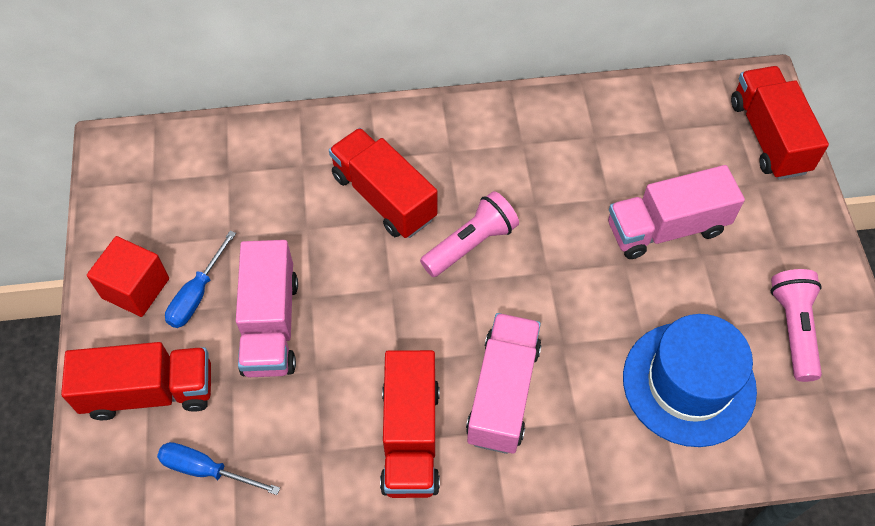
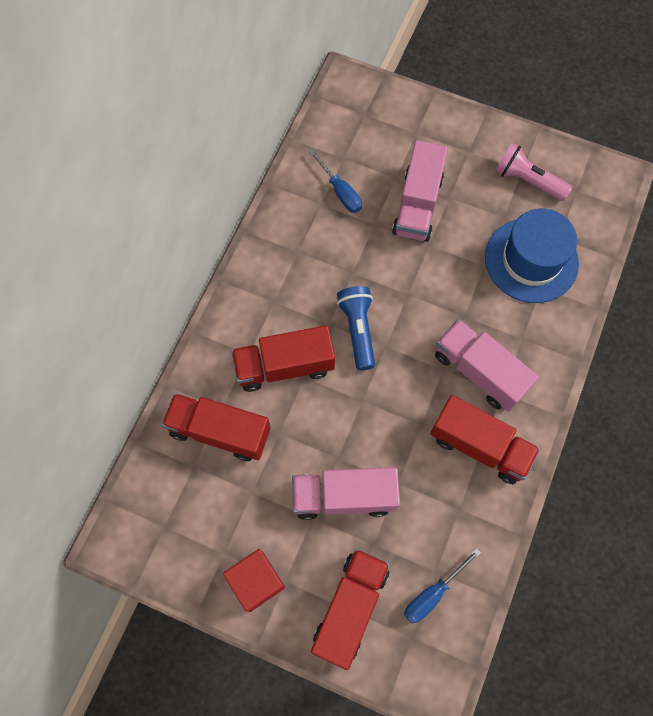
camera: 60 degrees left, 10 degrees up
(197, 294) = (288, 538): blue screwdriver -> blue screwdriver (340, 191)
(270, 325) = (344, 497): pink truck -> pink truck turned 150 degrees clockwise
(471, 244) = (358, 330): pink flashlight -> blue flashlight
(768, 136) = (387, 104): red truck -> red truck (220, 432)

